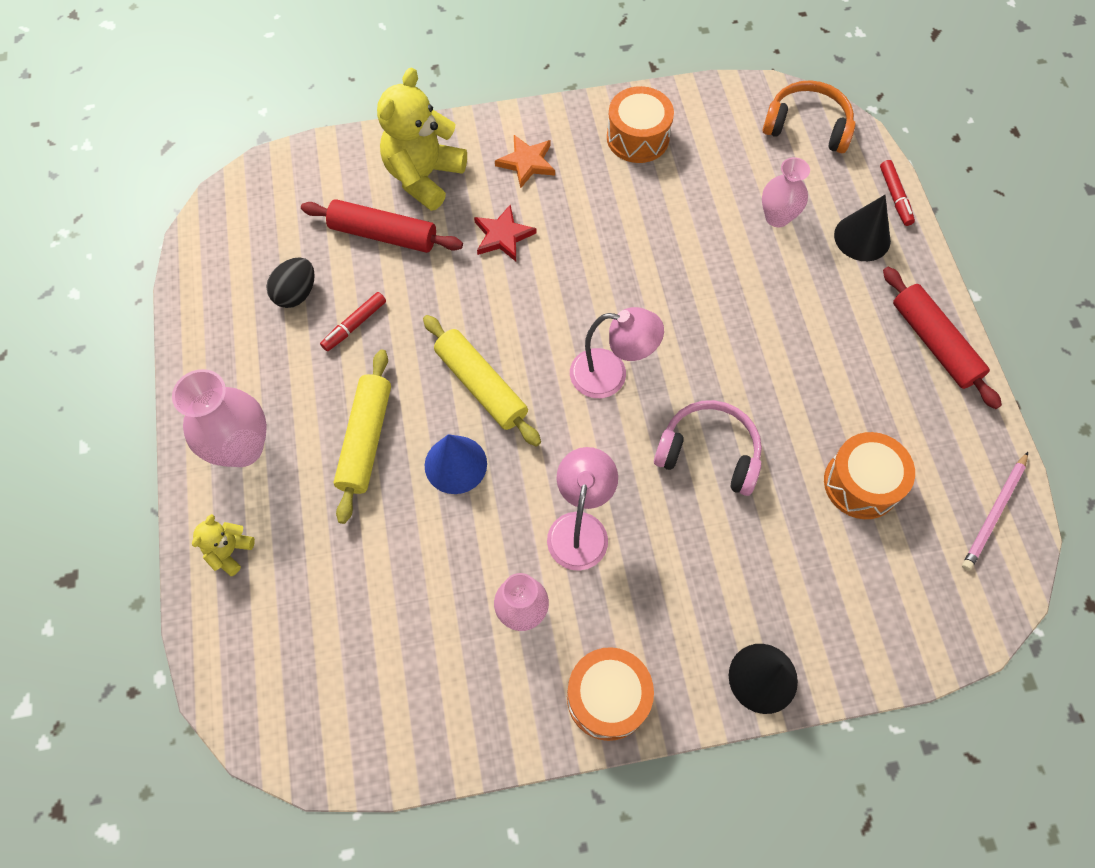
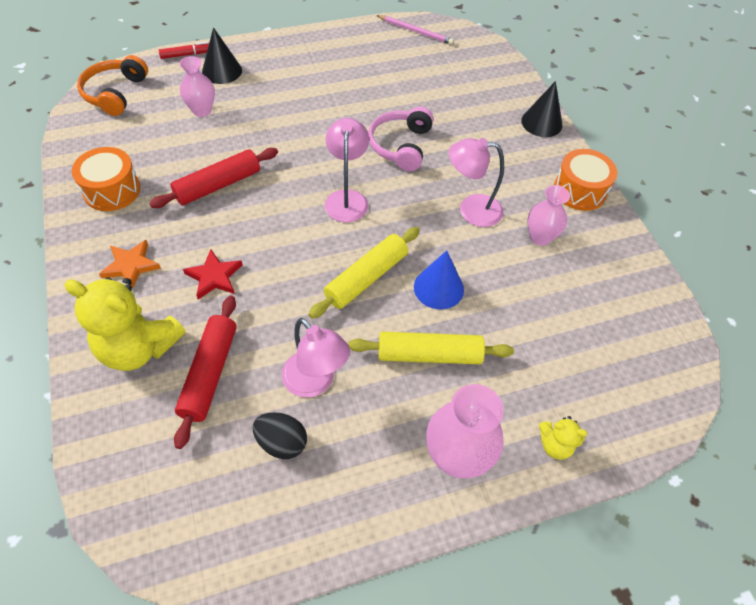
camera: 100 degrees left, 10 degrees down
(354, 325) = (315, 382): red marker -> pink lamp
(861, 483) = (408, 79): orange drum -> none
(934, 343) = (305, 45): red rolling pin -> red rolling pin (218, 185)

